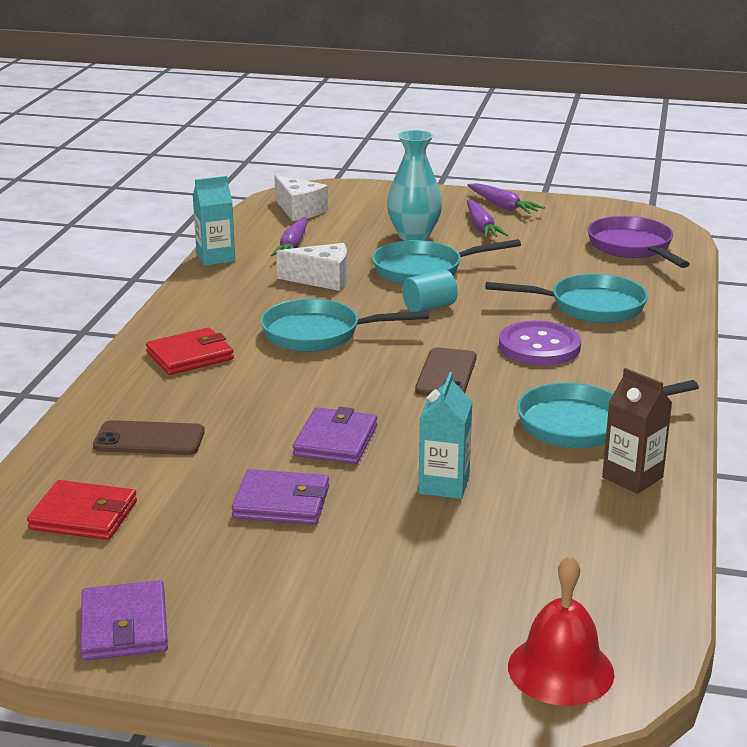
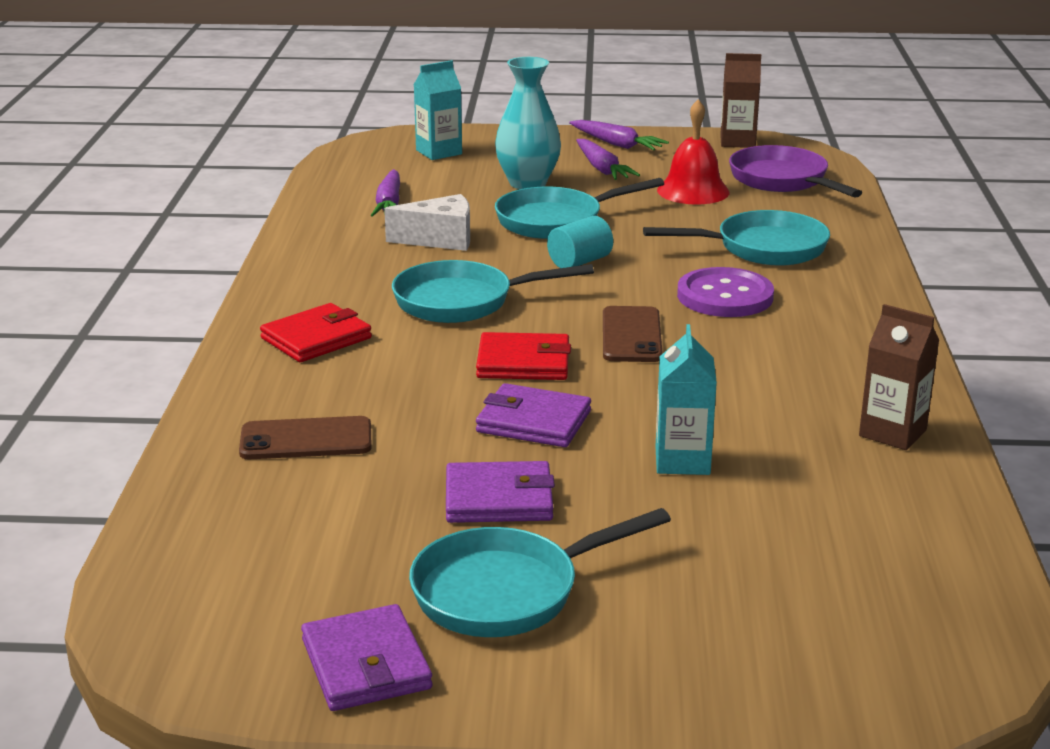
camera: 10 degrees left, 0 degrees up
(83, 515) = (260, 537): red wallet -> red wallet (523, 362)
(215, 258) = (301, 223): turquoise carton -> turquoise carton (439, 152)
(299, 210) = (380, 163): white cheese -> none
(335, 440) = (533, 421): purple wallet -> purple wallet turned 75 degrees counterclockwise
(560, 669) = (906, 657): red bell -> red bell (693, 191)
(581, 424) = (809, 378): turquoise pan -> turquoise pan (506, 591)
(608, 210) = (737, 141): none -> brown carton

